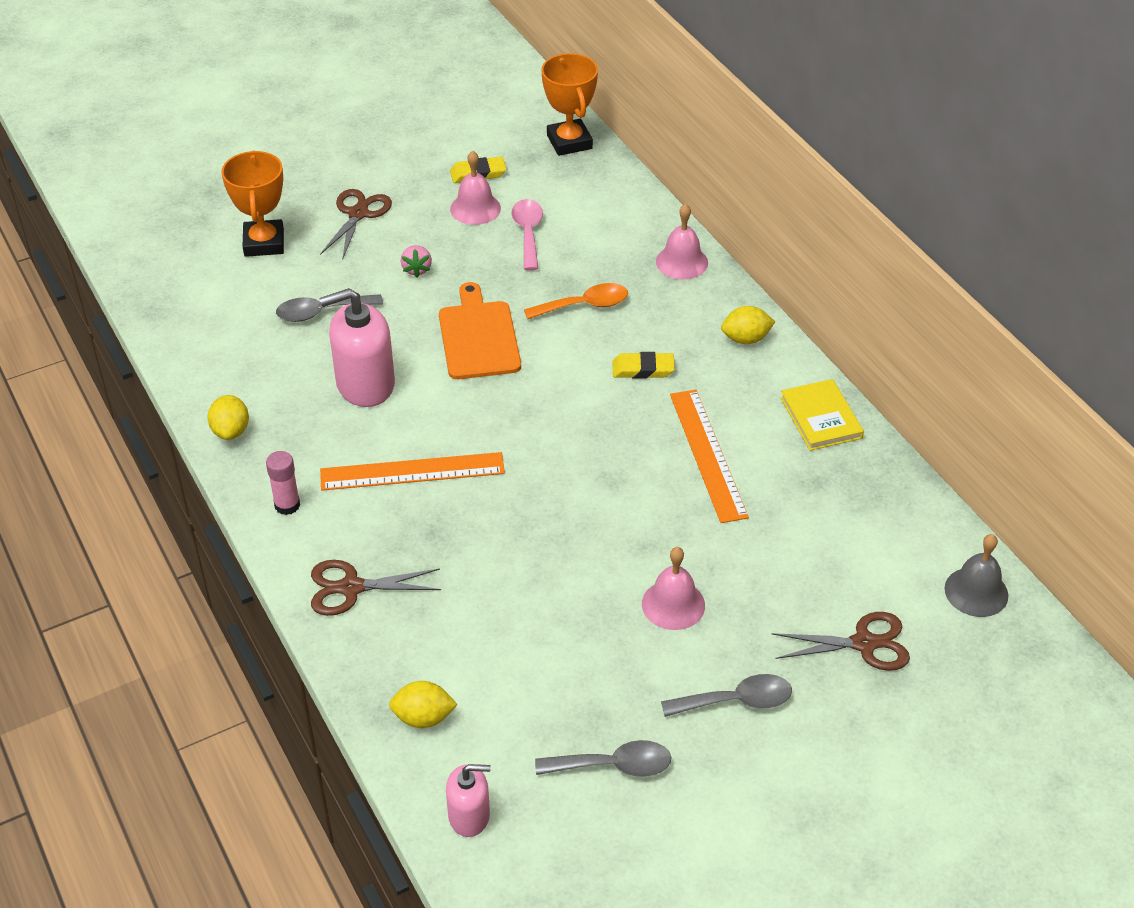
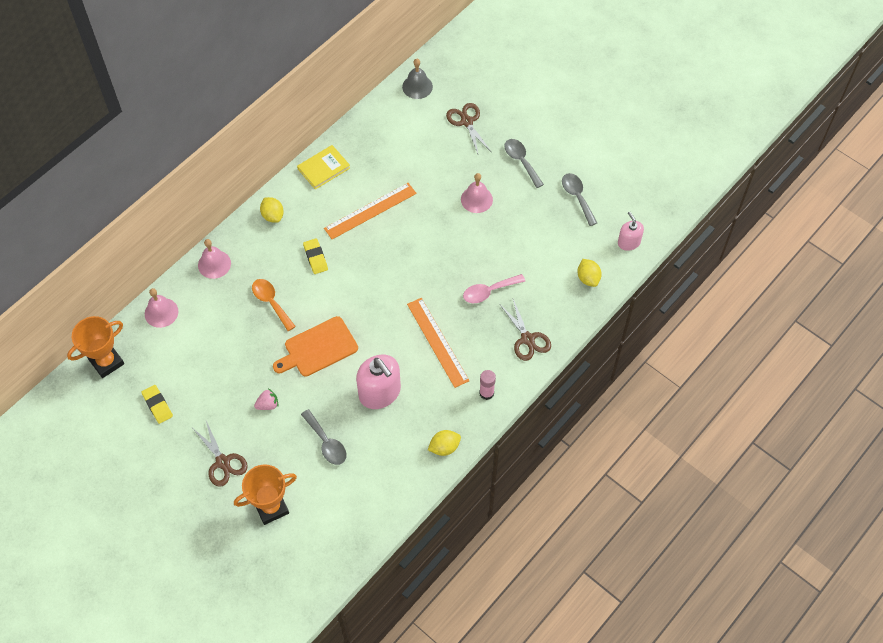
camera: 110 degrees left, 15 degrees up
(358, 214) = (223, 462): brown scissors -> brown scissors turned 120 degrees counterclockwise
(475, 208) = (196, 393): pink bell -> pink bell (161, 312)
(528, 233) = (212, 354): pink spoon -> pink spoon (489, 291)

